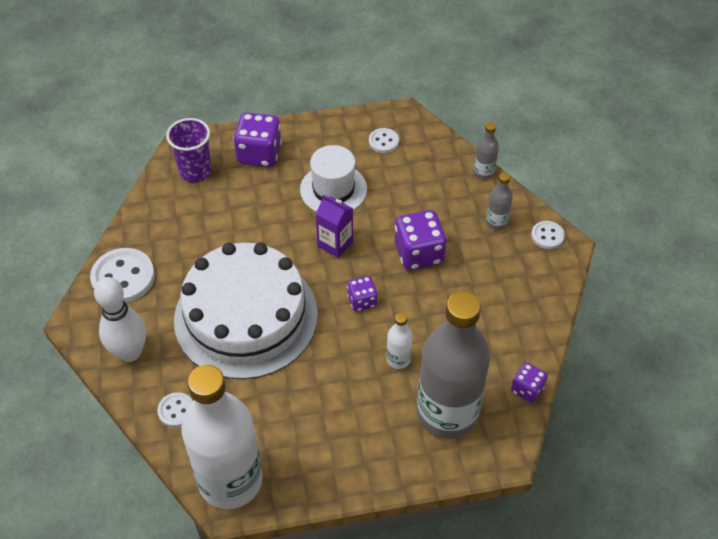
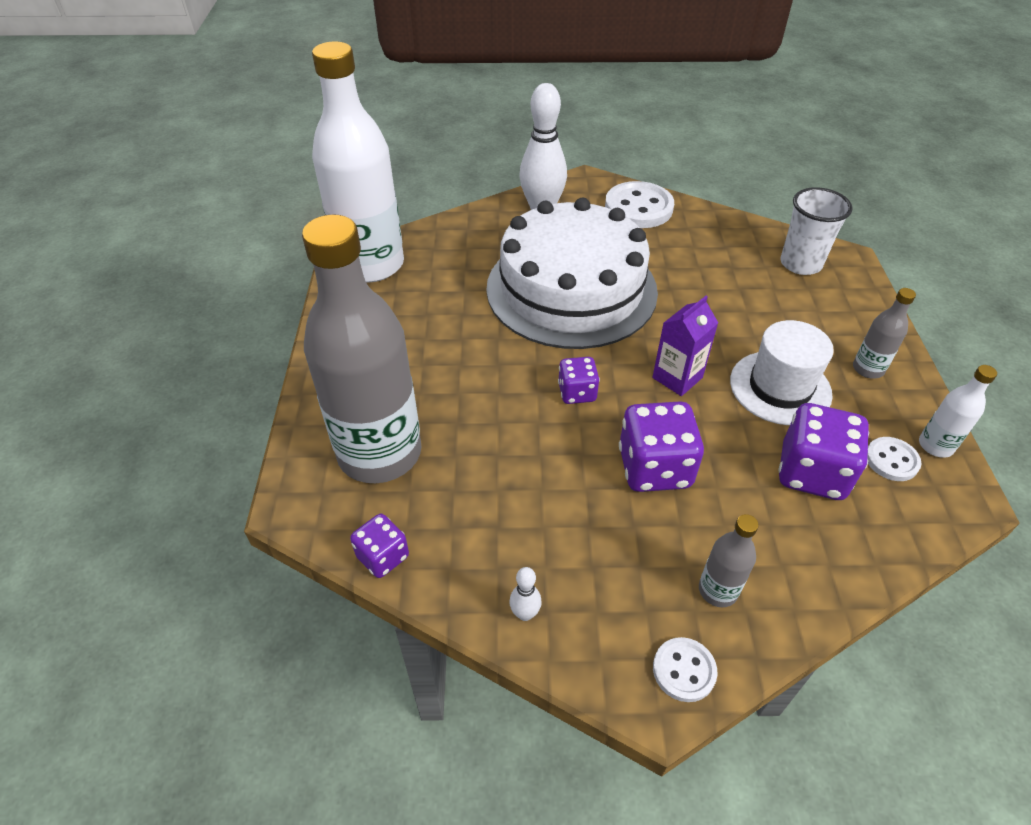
camera: 100 degrees right, 5 degrees down
(176, 410) = (464, 235): white button -> none
(195, 171) = (800, 264): purple cup -> white cup
(259, 154) = (840, 320): purple dice -> purple dice (812, 472)
(398, 359) = (476, 416): white bottle -> white bottle (935, 445)
(483, 172) = (838, 596): grey bottle -> grey bottle (868, 369)
(539, 308) = (525, 613): none -> white bowling pin

